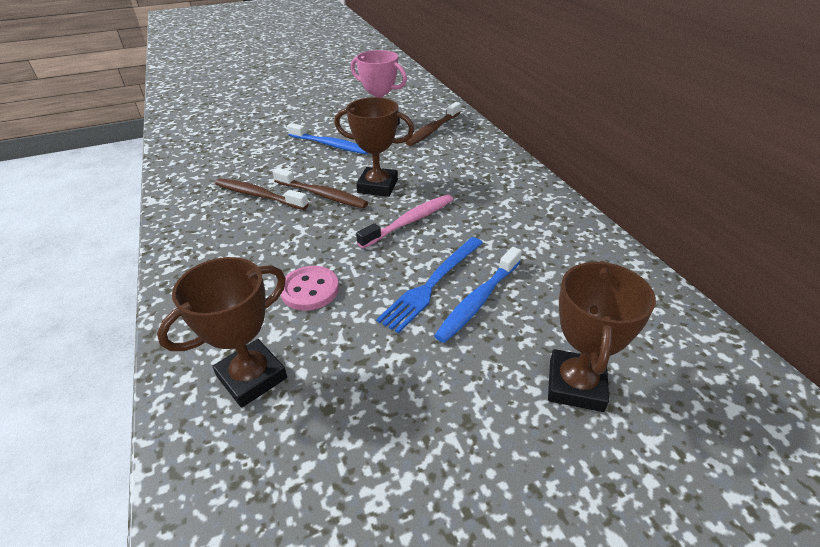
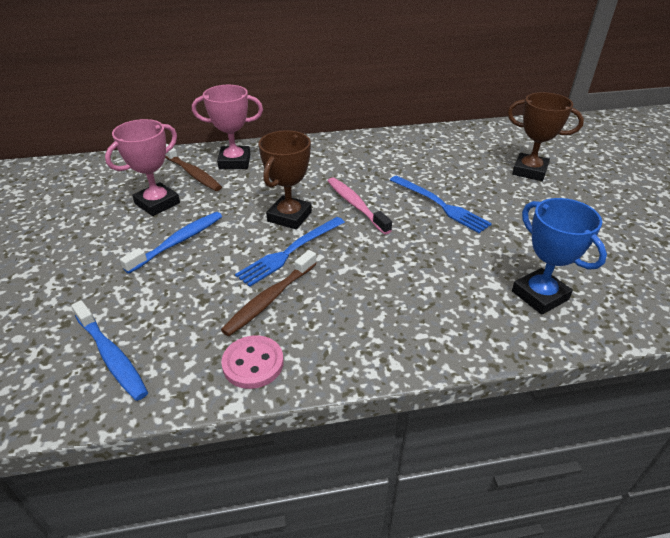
camera: 80 degrees left, 0 degrees up
(252, 377) = (539, 295): brown trophy -> blue trophy
(310, 290) = (441, 264): pink button -> pink button (253, 363)
(322, 195) = (290, 252): brown toothbrush -> blue fork
(463, 144) = (234, 162): none -> pink trophy
(478, 301) = (459, 189): blue toothbrush -> blue toothbrush (111, 356)

